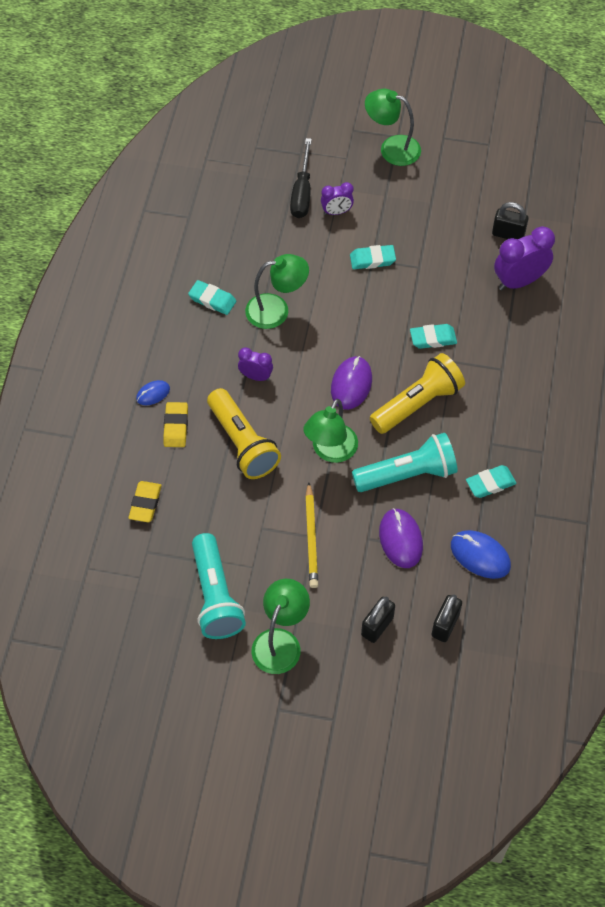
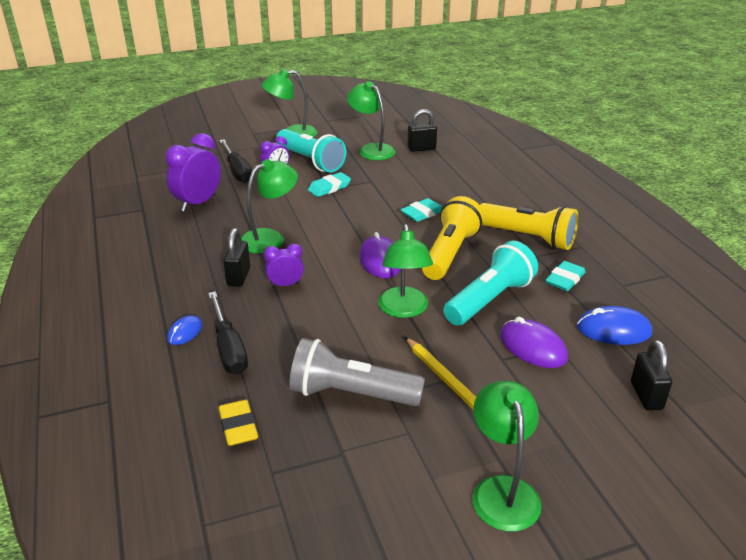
camera: 30 degrees left, 25 degrees down
(176, 427) = (229, 348): yellow eraser -> black screwdriver
(212, 300) = (202, 250): turquoise eraser -> none
(215, 596) = (389, 480): turquoise flashlight -> turquoise flashlight (311, 161)
(236, 514) = (351, 394): none -> grey flashlight
(242, 443) = (311, 335): yellow flashlight -> yellow flashlight (528, 238)
(377, 626) = (586, 427): black padlock -> black padlock (239, 277)
(455, 213) = (371, 149): none -> green lamp
(519, 281) = (455, 167): purple clock -> purple clock (198, 203)

